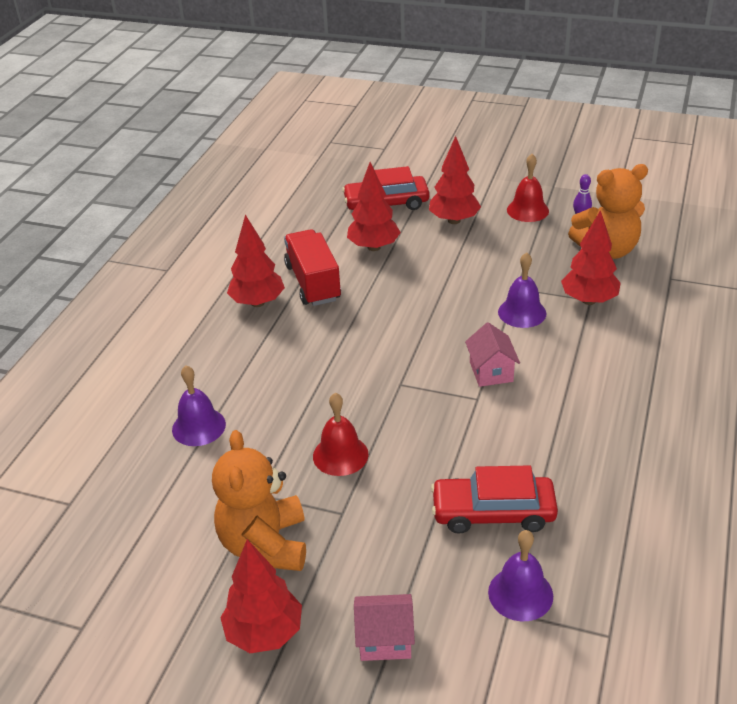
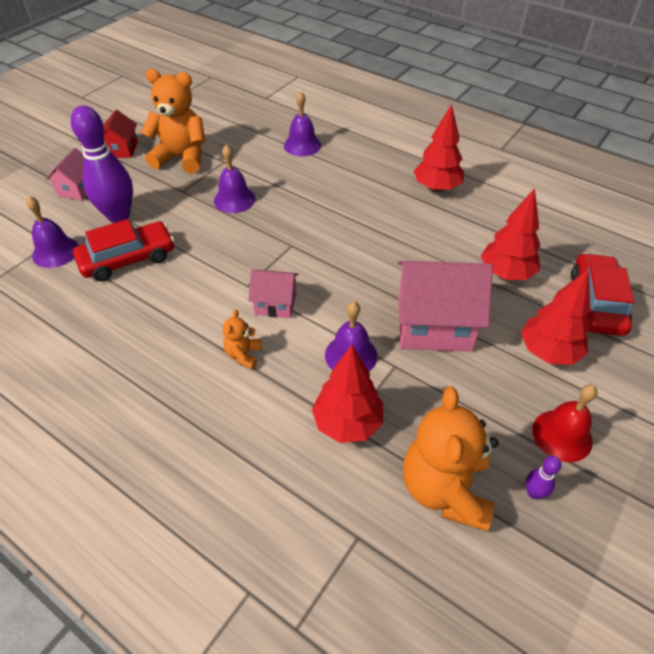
camera: 105 degrees right, 10 degrees up
(264, 633) = (121, 149): red tree -> red house
(313, 283) = (455, 222): red truck -> none
(340, 455) = (234, 199): red bell -> purple bell
(421, 559) = (118, 216): none -> purple bowling pin
(459, 275) = (434, 325): none -> pink house
(493, 512) = (128, 259): red car -> red car turned 45 degrees clockwise
(564, 374) = (243, 355): none -> orange teddy bear

